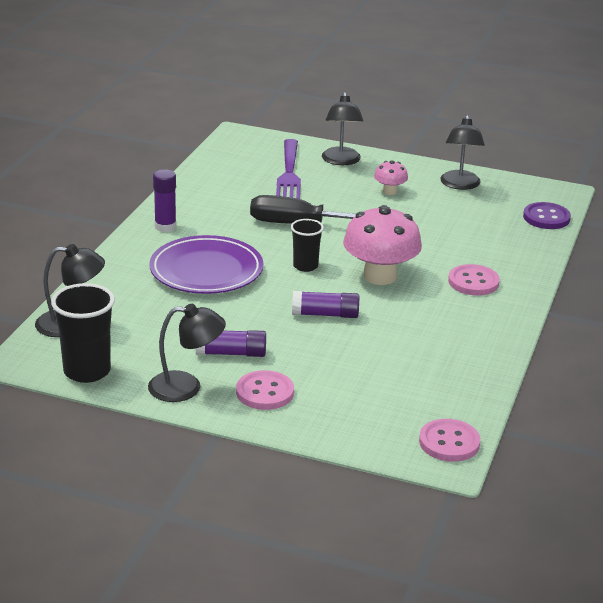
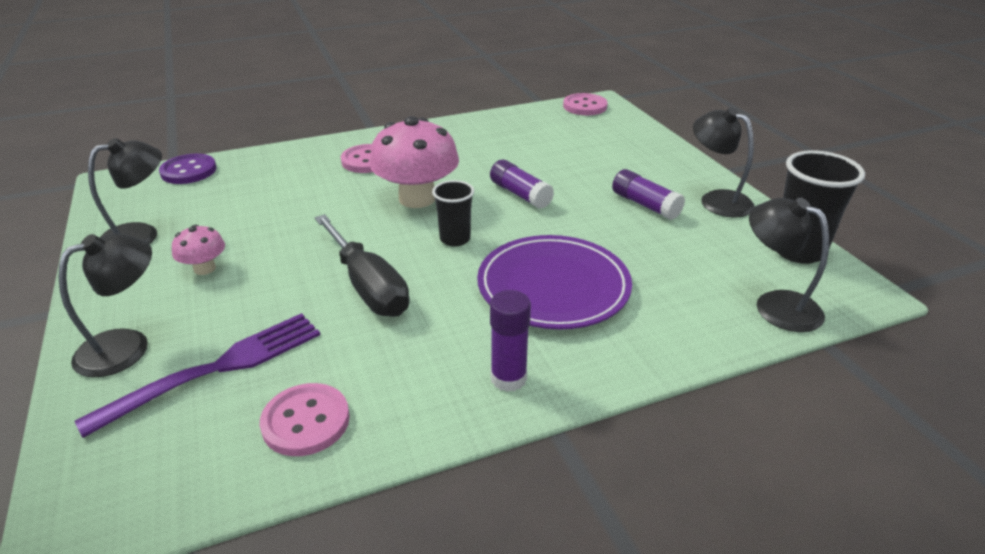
camera: 130 degrees left, 5 degrees up
(265, 392) = (658, 171): pink button -> pink button (306, 421)

